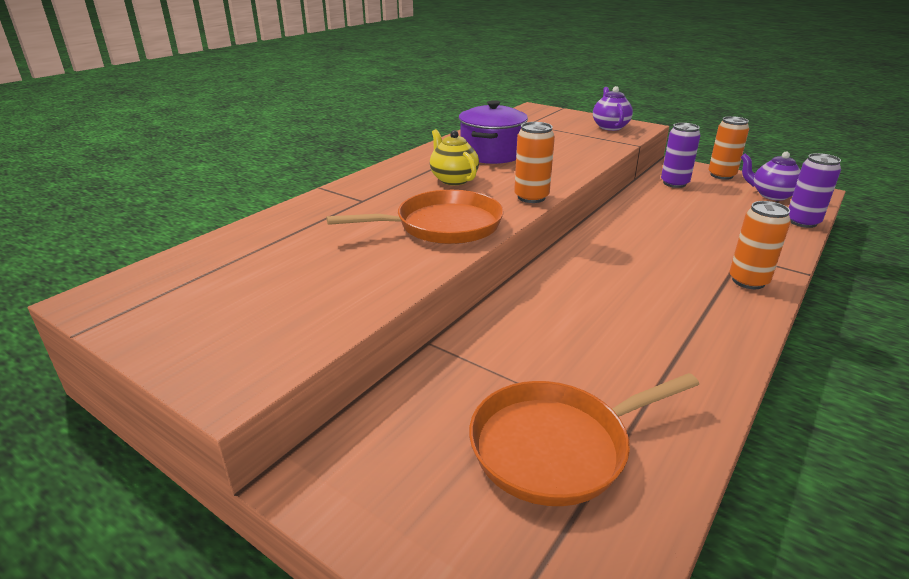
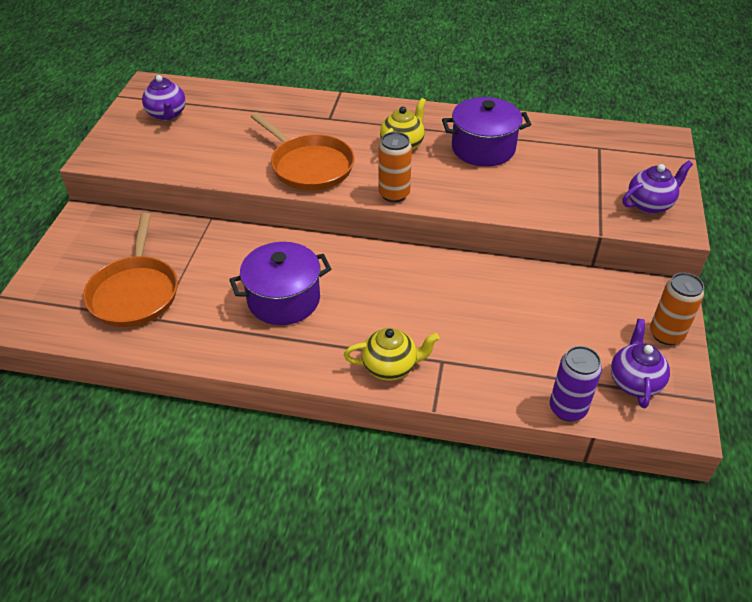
camera: 65 degrees right, 15 degrees up
(203, 297) = (167, 115): none -> purple teapot
(556, 446) = (135, 292): orange pan -> orange pan turned 135 degrees counterclockwise
(624, 320) = (284, 299): none -> purple pot
(674, 183) = (601, 297): purple can -> none
(748, 281) = (390, 367): orange can -> yellow teapot

